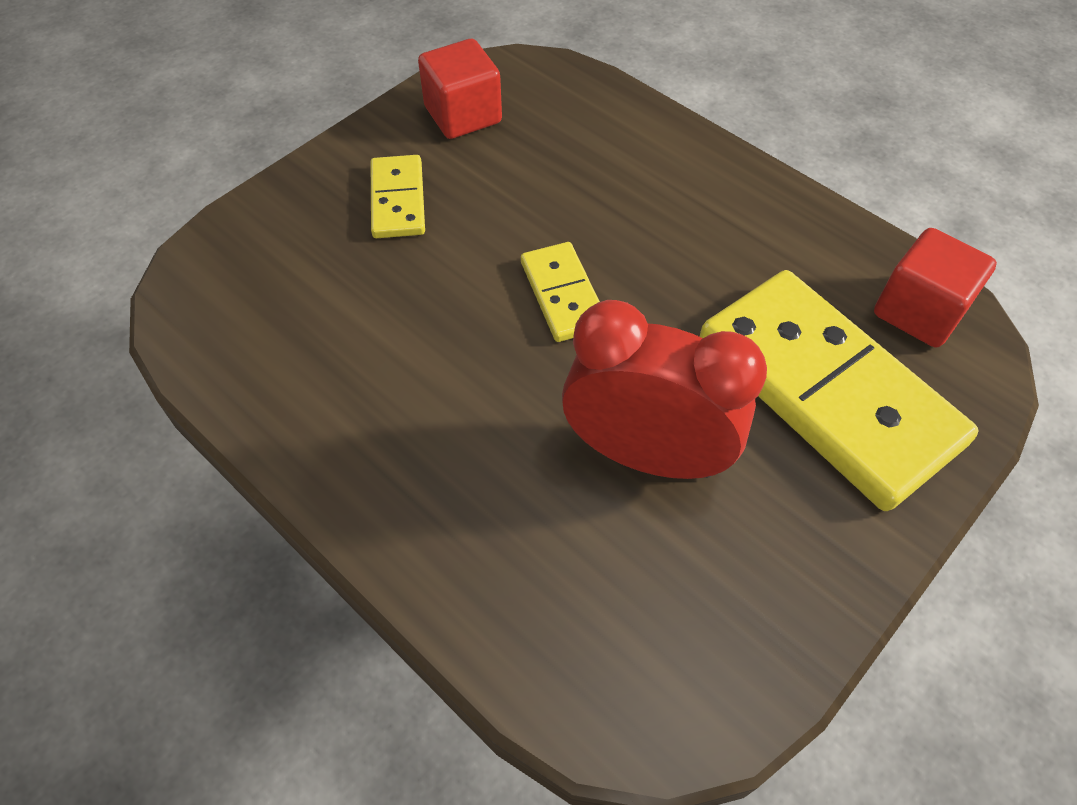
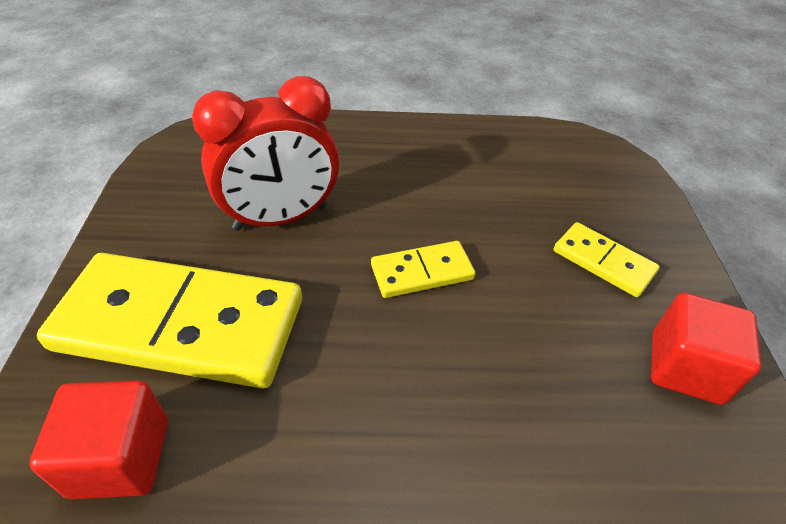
camera: 135 degrees right, 10 degrees down
(563, 295) = (422, 272): yellow domino -> yellow domino turned 45 degrees counterclockwise

